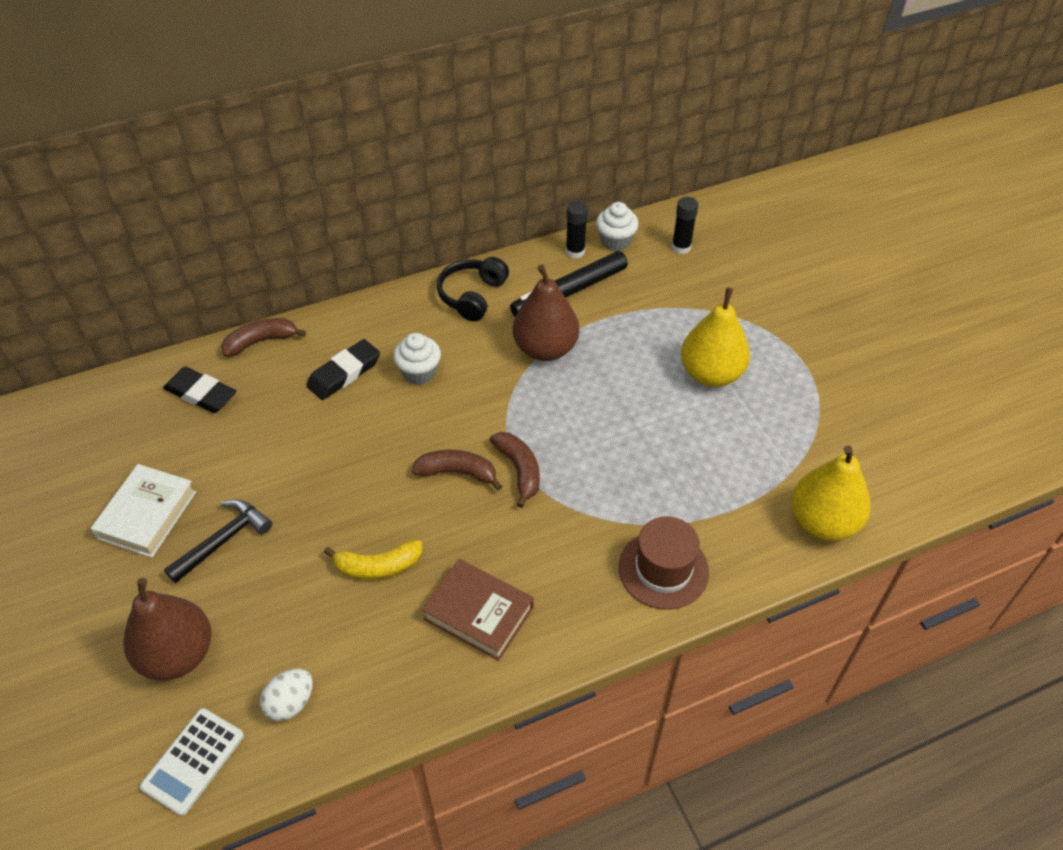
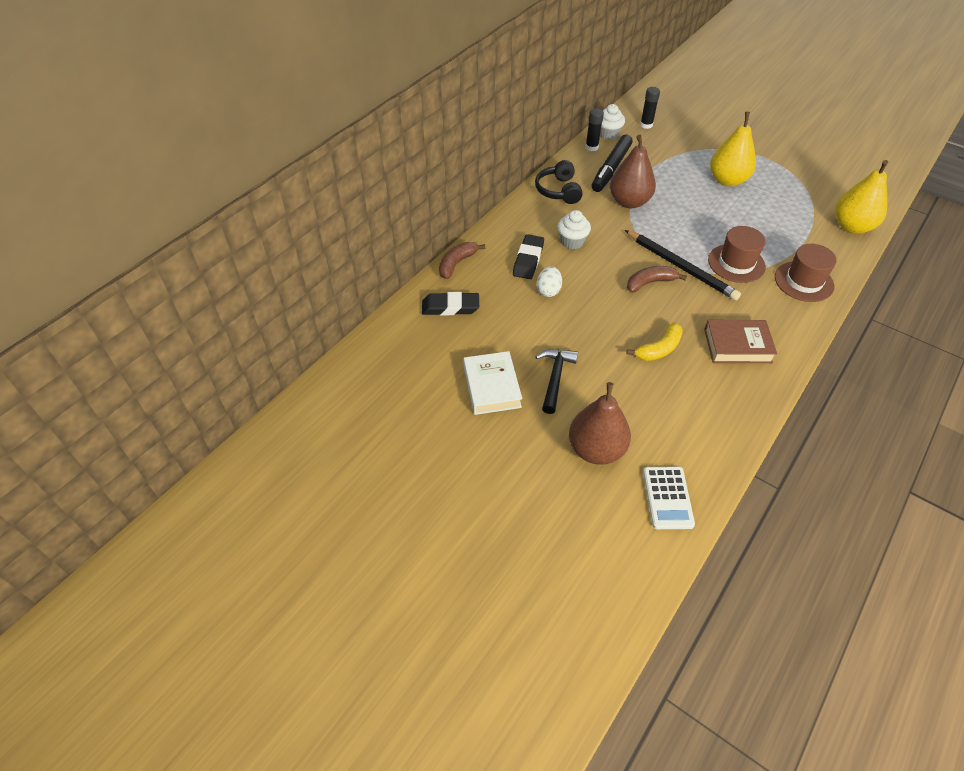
camera: 30 degrees left, 0 degrees up
(290, 703) = (688, 440): white egg -> white egg (548, 290)
(519, 470) = (681, 267): brown banana -> black pencil
(597, 499) = (736, 263): none -> brown hat

